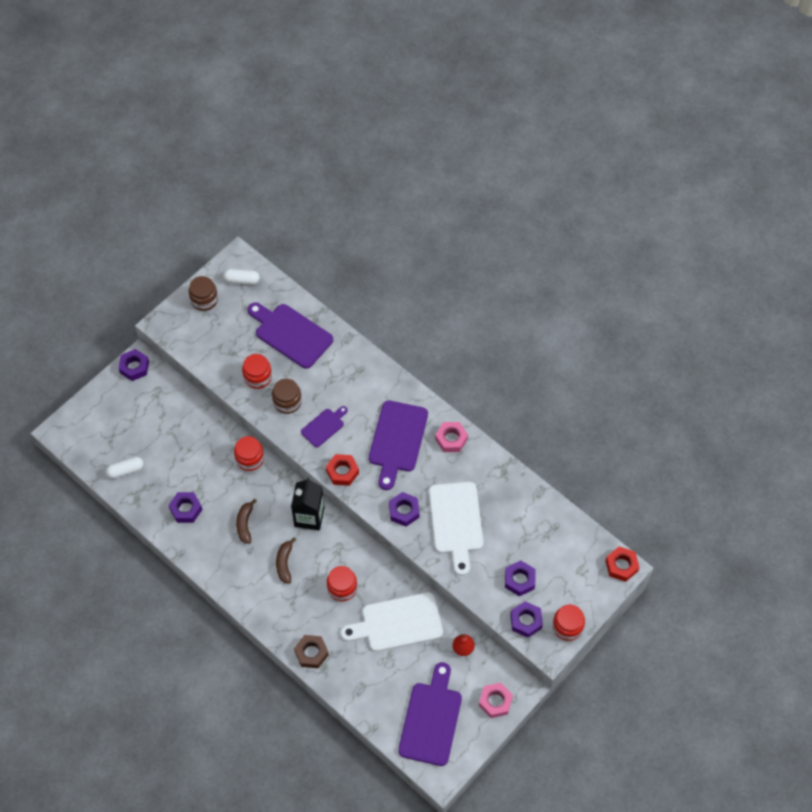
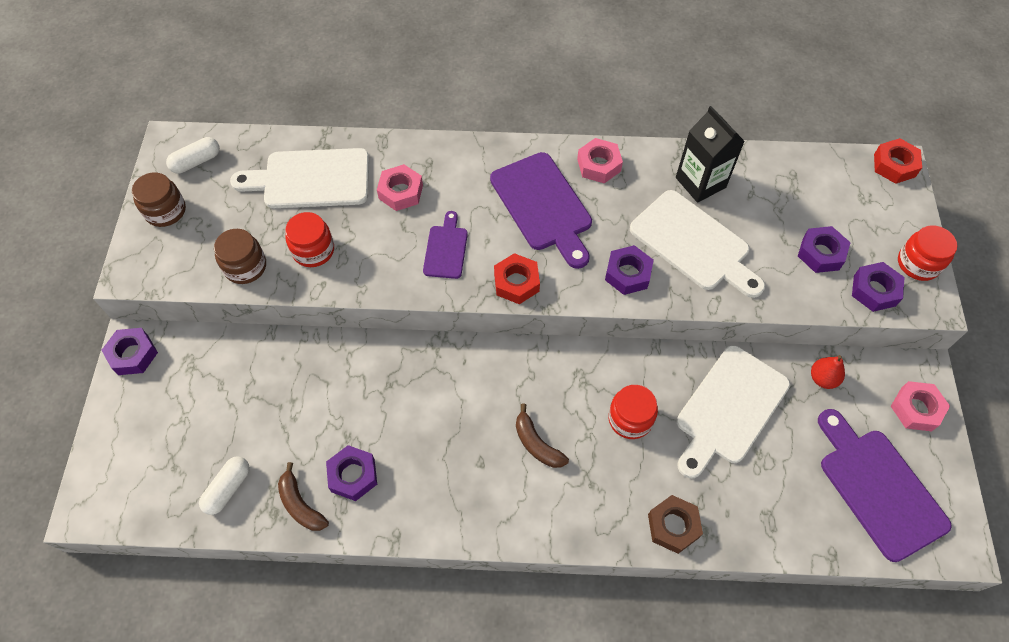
camera: 40 degrees left, 0 degrees up
(245, 524) = (445, 435): brown banana -> brown banana (300, 504)
(250, 459) = (380, 355): red jar -> none
(287, 402) = (376, 253): brown jar -> brown jar (245, 267)
(291, 334) = (311, 179): purple cutting board -> white cutting board
(309, 517) = (513, 368): black carton -> black carton (700, 182)
(330, 376) = (400, 192): none -> pink nut

